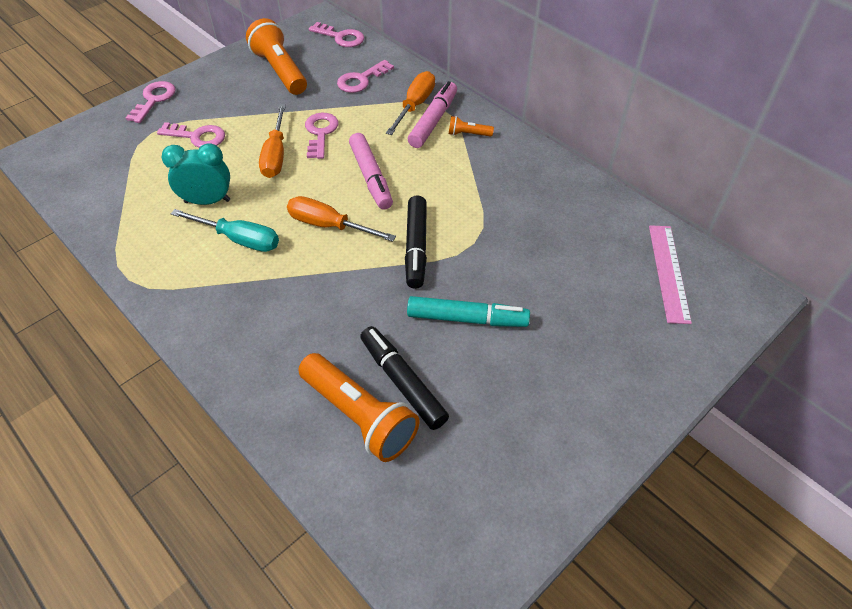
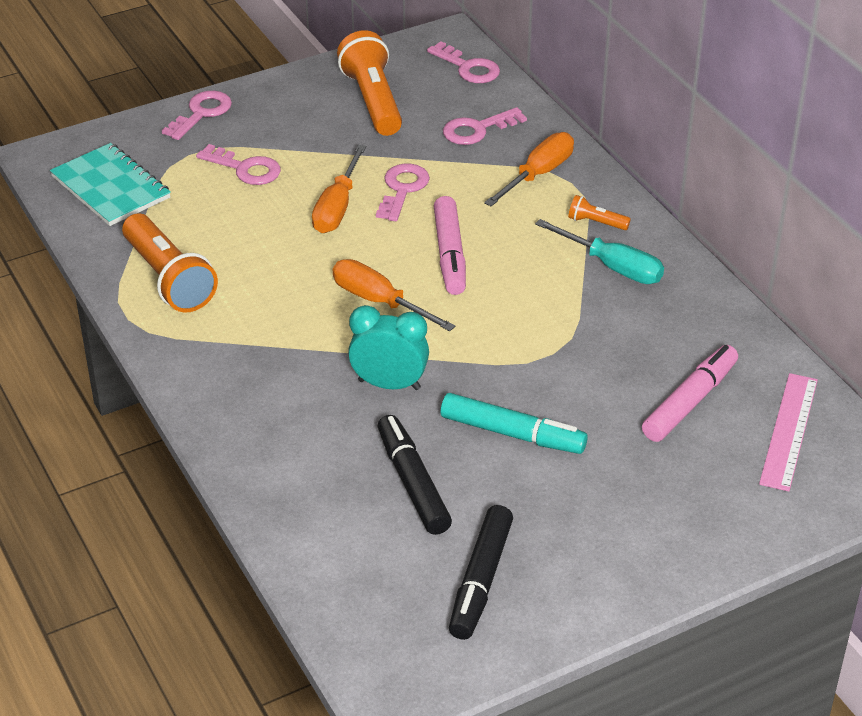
camera: 15 degrees right, 10 degrees down
(93, 169) = (111, 187): none -> turquoise notebook
(207, 201) = (239, 248): turquoise clock -> turquoise clock (389, 384)
(239, 239) = (266, 298): turquoise screwdriver -> turquoise screwdriver (612, 267)
(359, 416) = (353, 506): orange flashlight -> orange flashlight (169, 279)
(416, 247) = (478, 345): black marker -> black marker (480, 580)
(433, 121) = (556, 198): pink marker -> pink marker (690, 402)

